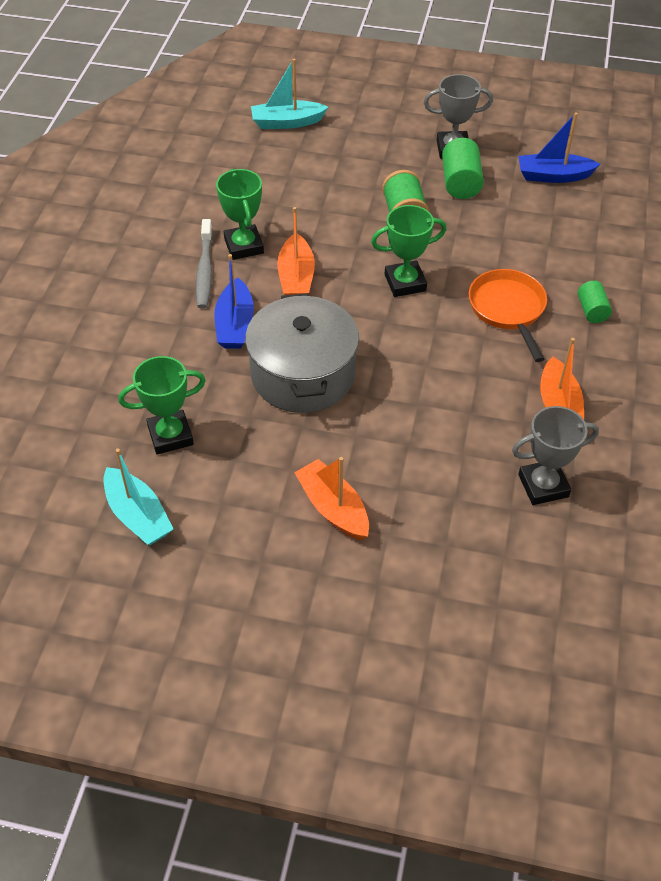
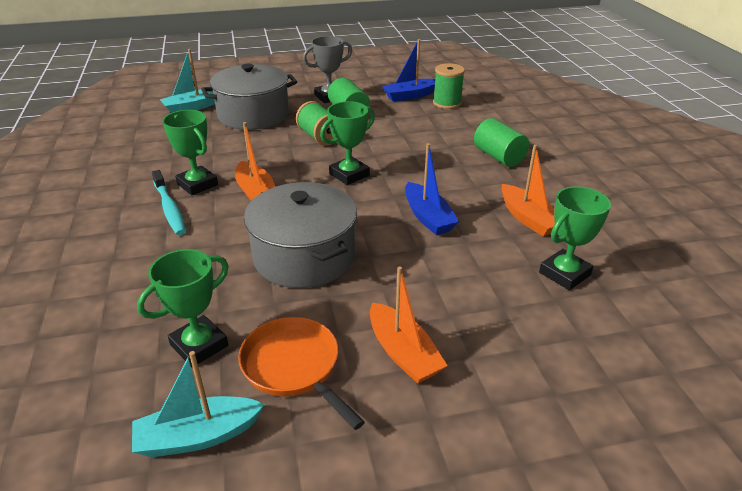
camera: 25 degrees left, 15 degrees down
(138, 515) = (198, 436): turquoise boat -> turquoise boat turned 135 degrees clockwise
(205, 270) = (169, 208): grey toothbrush -> turquoise toothbrush
(235, 324) = (219, 238): blue boat -> blue boat (428, 217)
(333, 508) = (403, 353): orange boat -> orange boat turned 150 degrees counterclockwise
(348, 155) = (253, 115): none -> grey pot
(508, 309) = (439, 171): orange pan -> orange pan (294, 367)
(543, 486) = (564, 274): grey trophy -> green trophy
(592, 202) = (447, 103): none -> green spool
(592, 311) = (498, 157): green cylinder -> green cylinder, size x1.60

